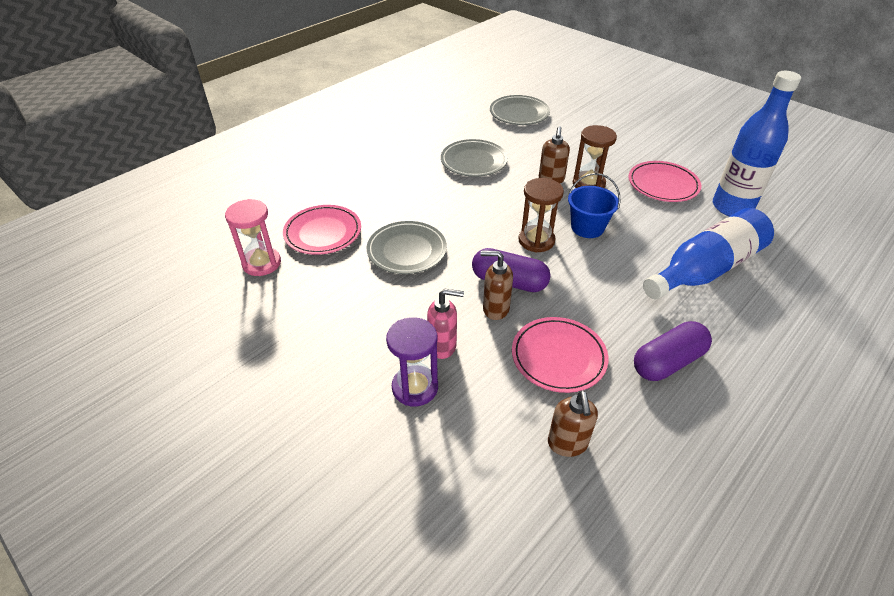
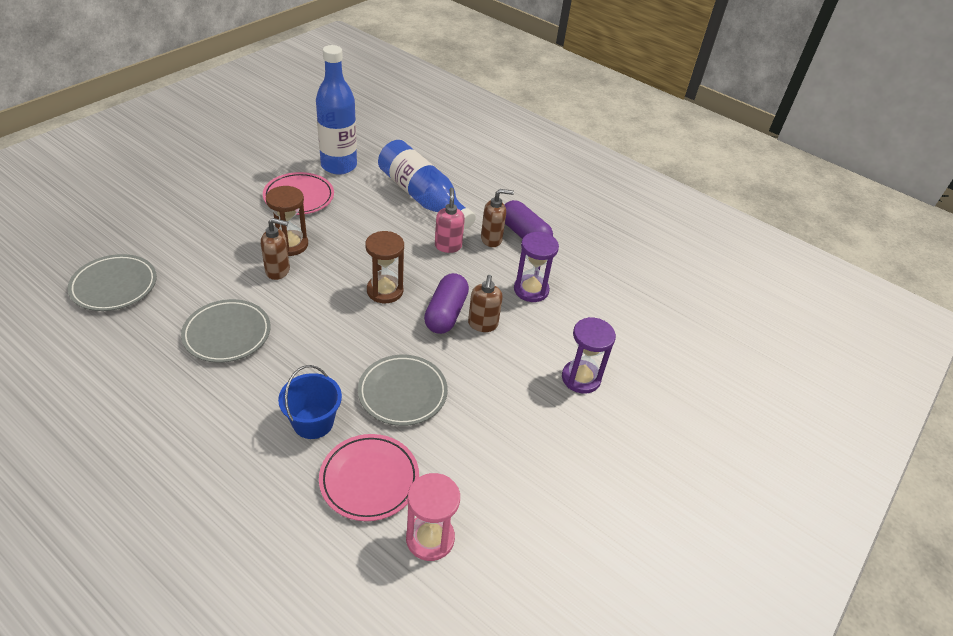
camera: 100 degrees left, 0 degrees up
(443, 346) = (533, 360): pink soap dispenser -> pink soap dispenser (448, 246)
(558, 357) = (531, 290): pink plate -> purple hourglass
(567, 444) = (608, 293): brown soap dispenser -> brown soap dispenser (491, 239)
(587, 227) = (365, 254): blue bucket -> blue bucket (313, 422)

